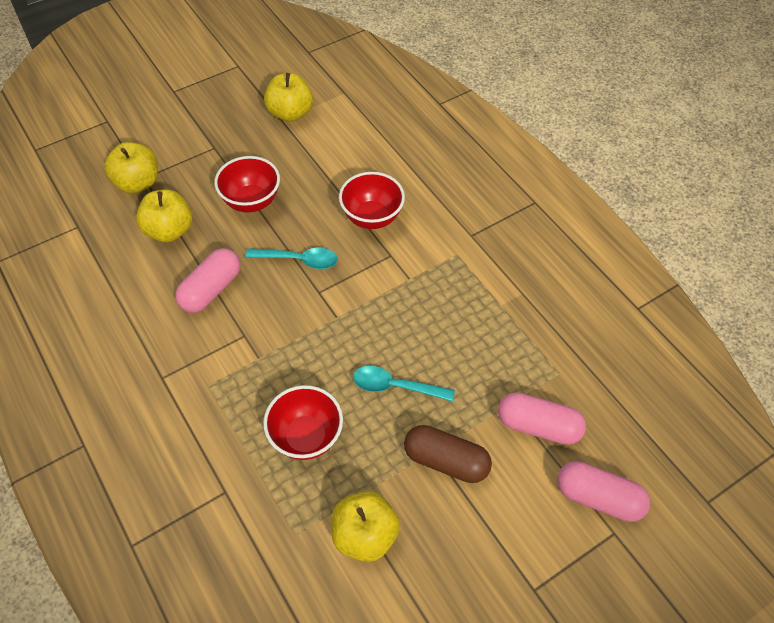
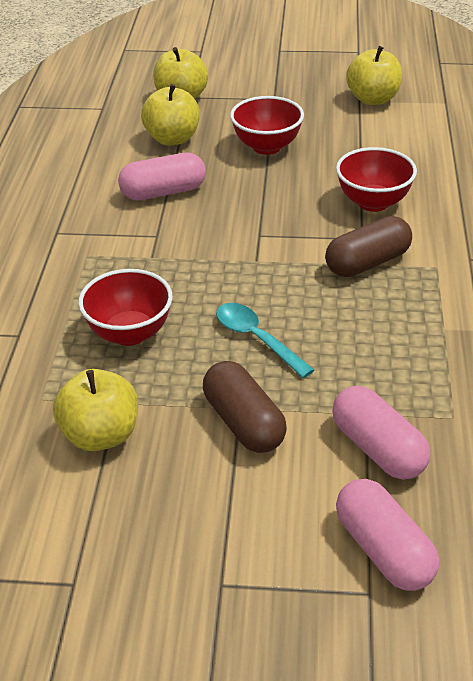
camera: 40 degrees right, 15 degrees down
(299, 260) = (265, 204): turquoise spoon -> none
(411, 276) = (367, 263): none -> brown capsule

